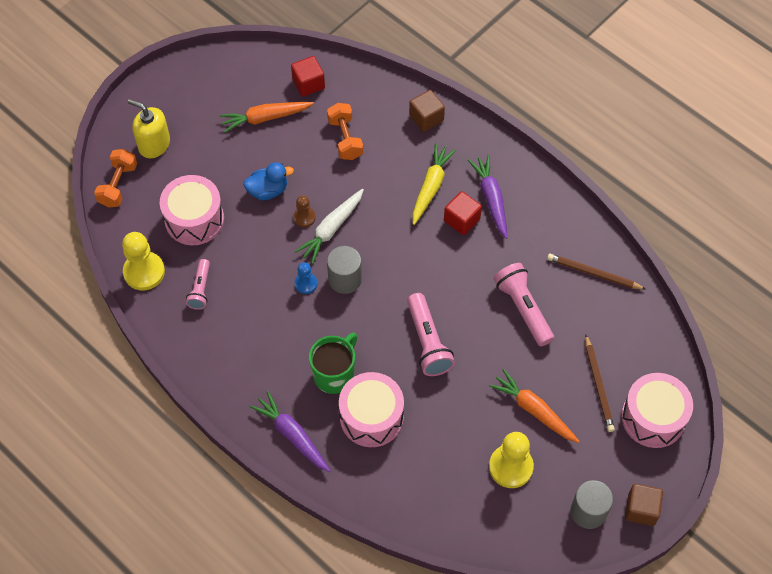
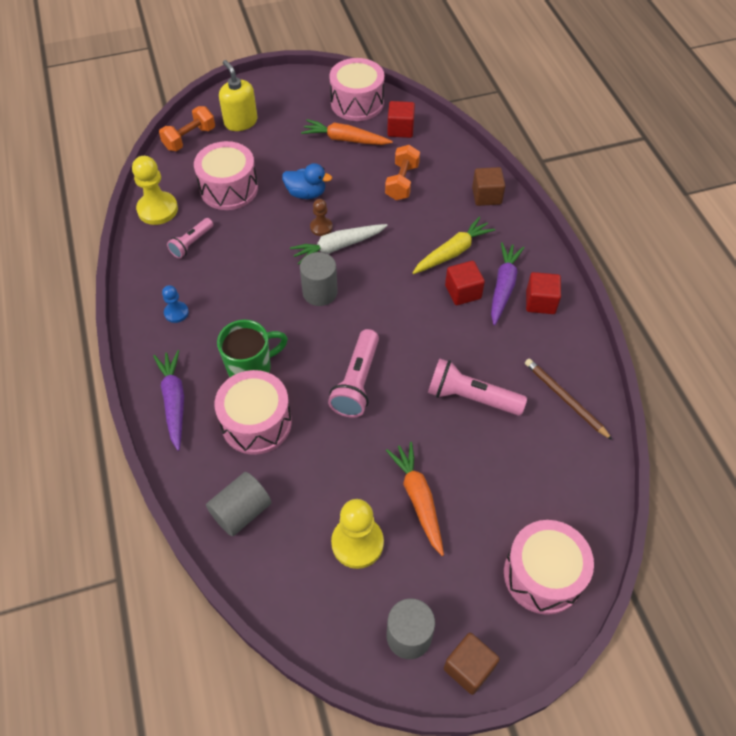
camera: 30 degrees right, 5 degrees down
(250, 73) = (357, 103): none -> pink drum
(306, 284) = (283, 280): blue pawn -> blue pawn (176, 313)
(409, 491) = (241, 511): none -> grey cylinder
(523, 309) = (471, 397): pink flashlight -> pink flashlight turned 75 degrees counterclockwise
(528, 198) = (540, 302): none -> red cube
(598, 385) = (503, 510): brown pencil -> none

